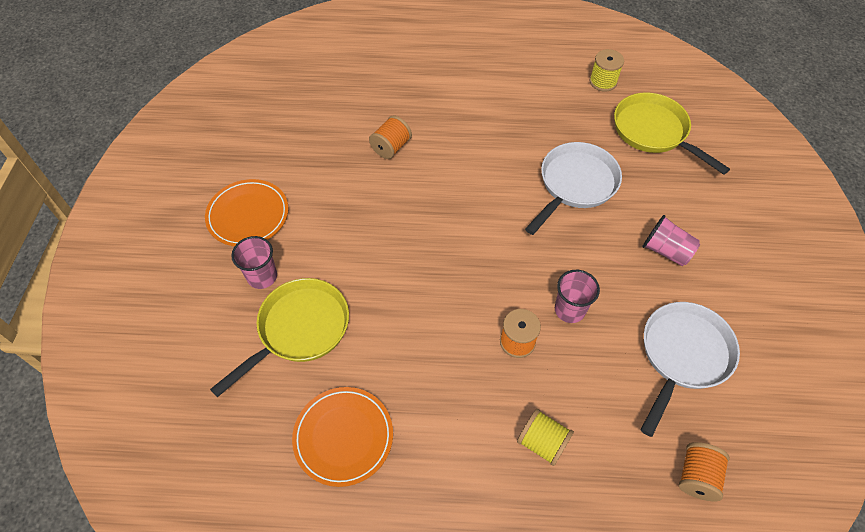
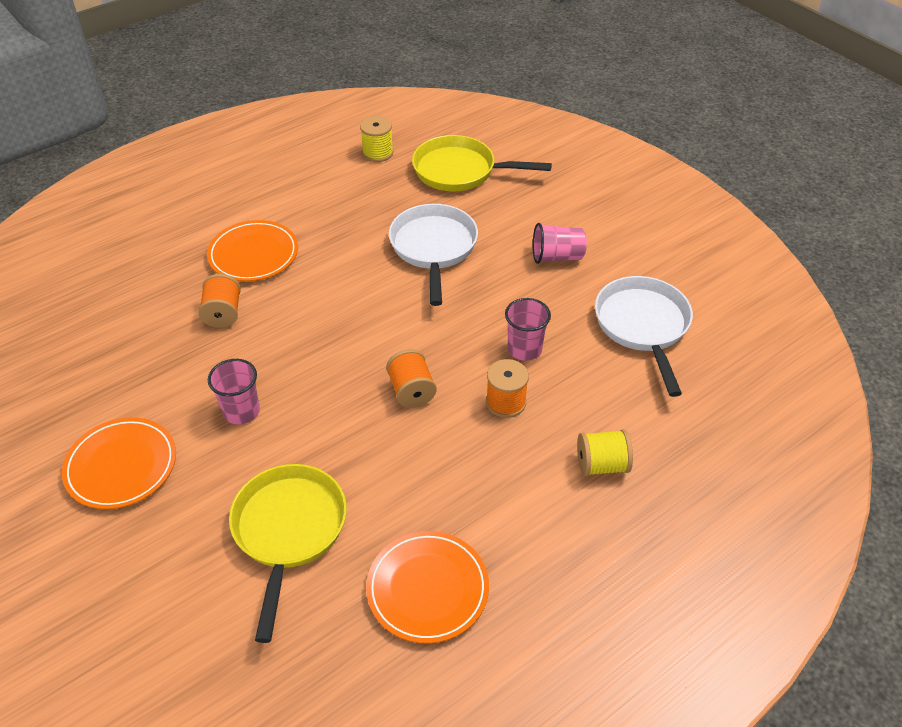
camera: 40 degrees left, 10 degrees down
(262, 276) = (198, 511): pink cup -> pink cup (241, 411)
(447, 114) = (253, 254): none -> orange plate
(697, 476) = (734, 405): orange spool -> orange spool (411, 391)

